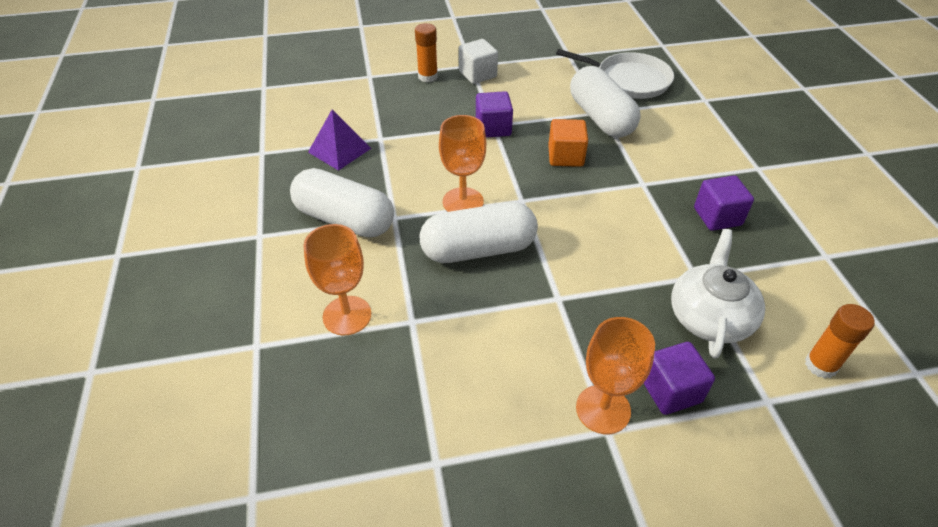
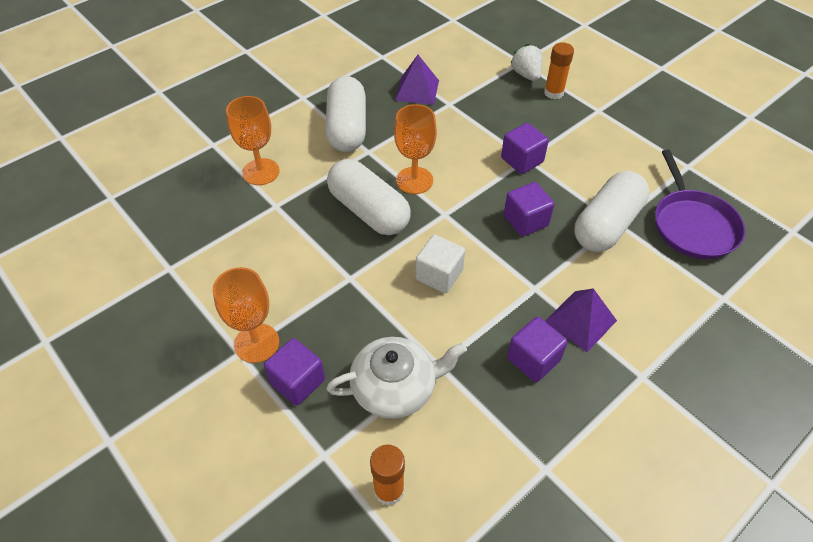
camera: 60 degrees right, 5 degrees up
(390, 80) = (526, 75): none -> white strawberry
(477, 74) = (589, 120): white cube -> white cube (439, 275)
(565, 156) = (525, 221): orange cube -> purple cube
(629, 80) = (692, 225): white pan -> purple pan
(690, 174) = (580, 320): none -> purple pyramid

